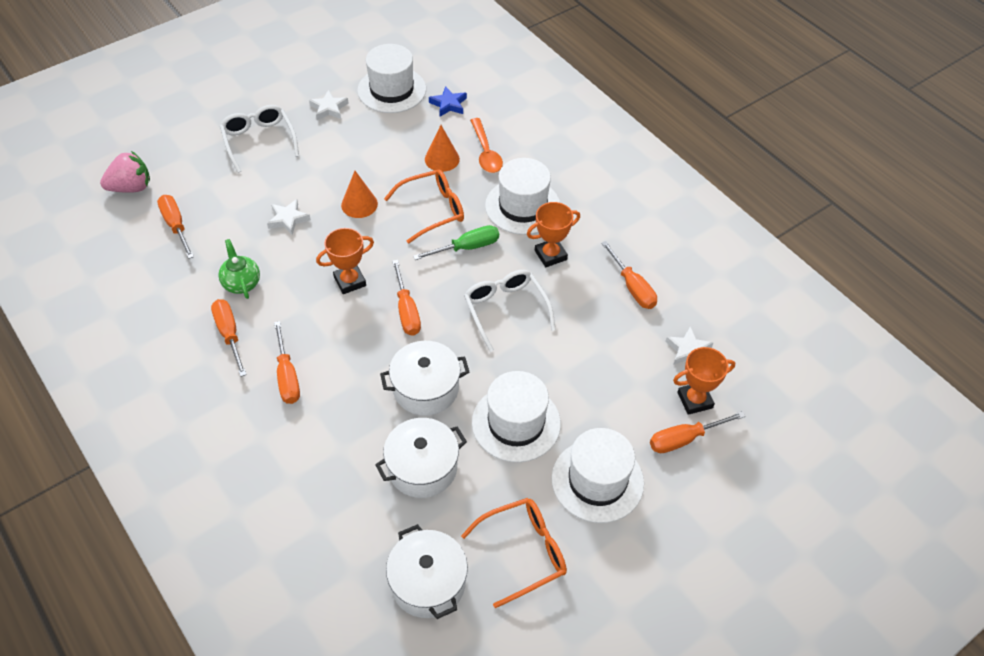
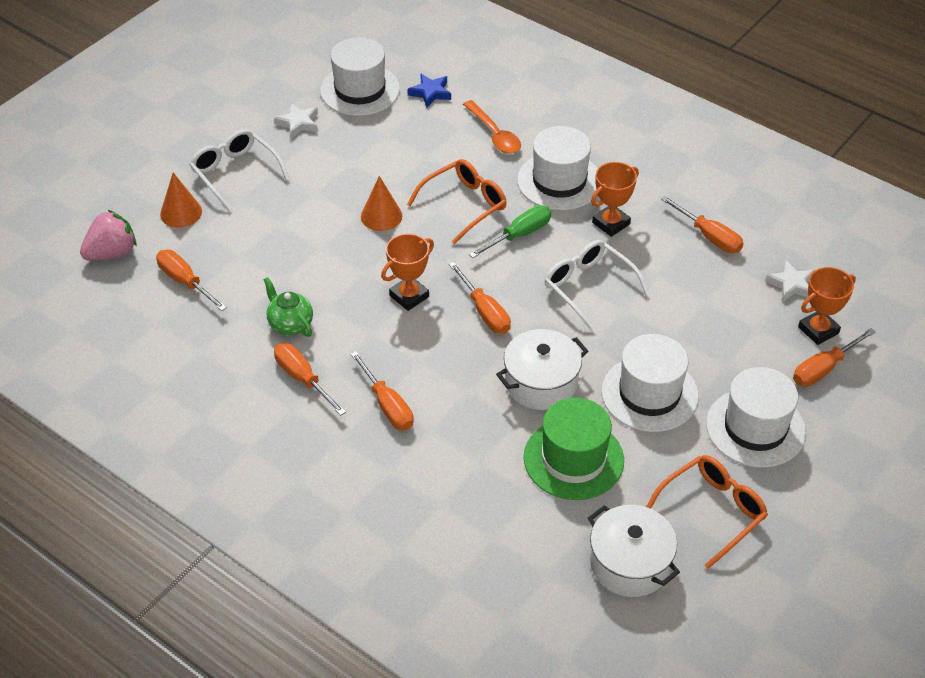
camera: 15 degrees left, 5 degrees down
(288, 219) = (309, 248): white star -> none
(422, 468) = (573, 459): white pot -> green hat
(442, 159) = (450, 151): orange cone -> orange cone (181, 212)

